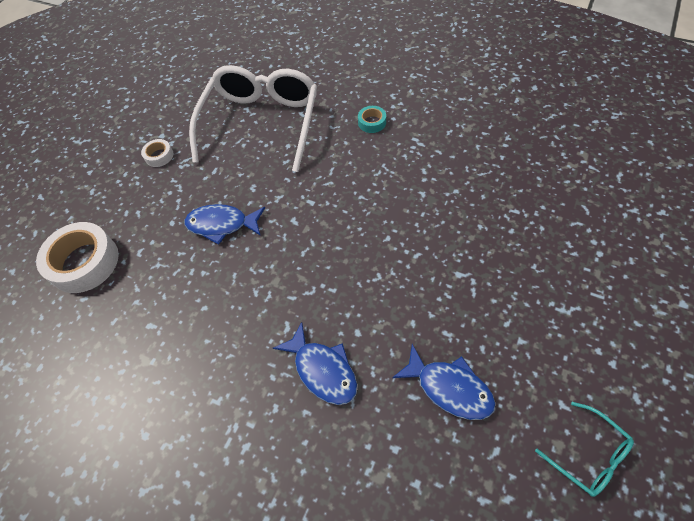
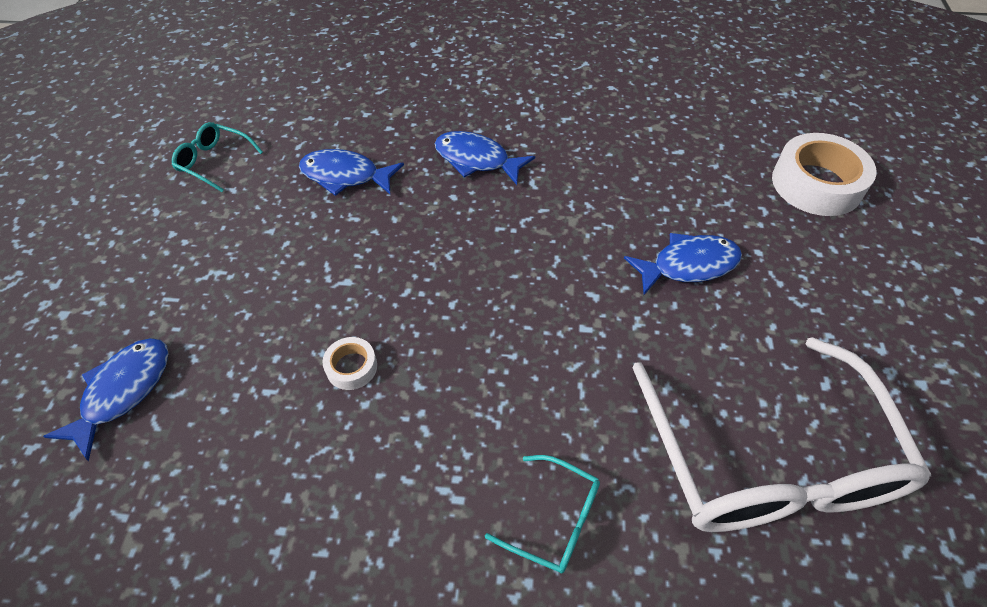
camera: 155 degrees right, 5 degrees down
(159, 156) = (882, 343): white tape -> white tape (351, 367)
(372, 122) = (554, 520): turquoise tape -> turquoise glasses
(613, 232) = (123, 392): none -> blue fish

